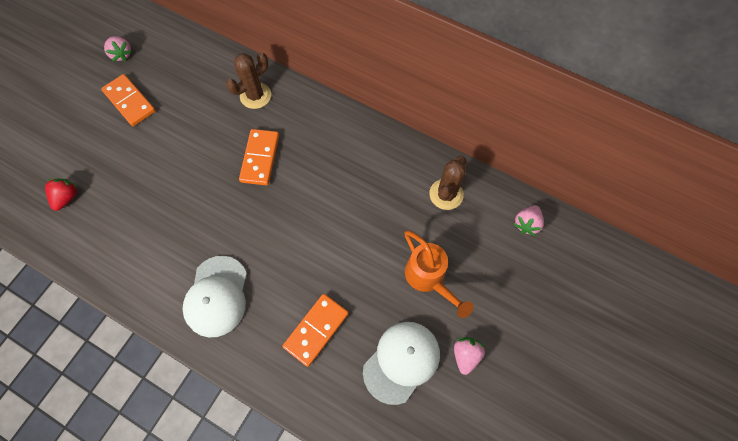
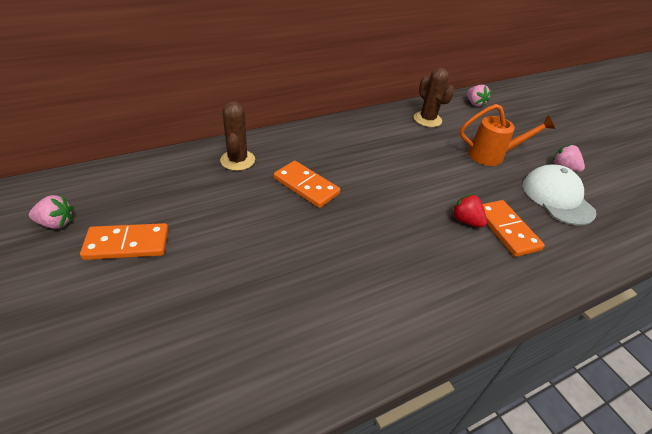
camera: 60 degrees left, 25 degrees down
(67, 197) = (186, 366): red strawberry -> red strawberry (465, 220)
(217, 296) = (433, 280): white cap -> none

